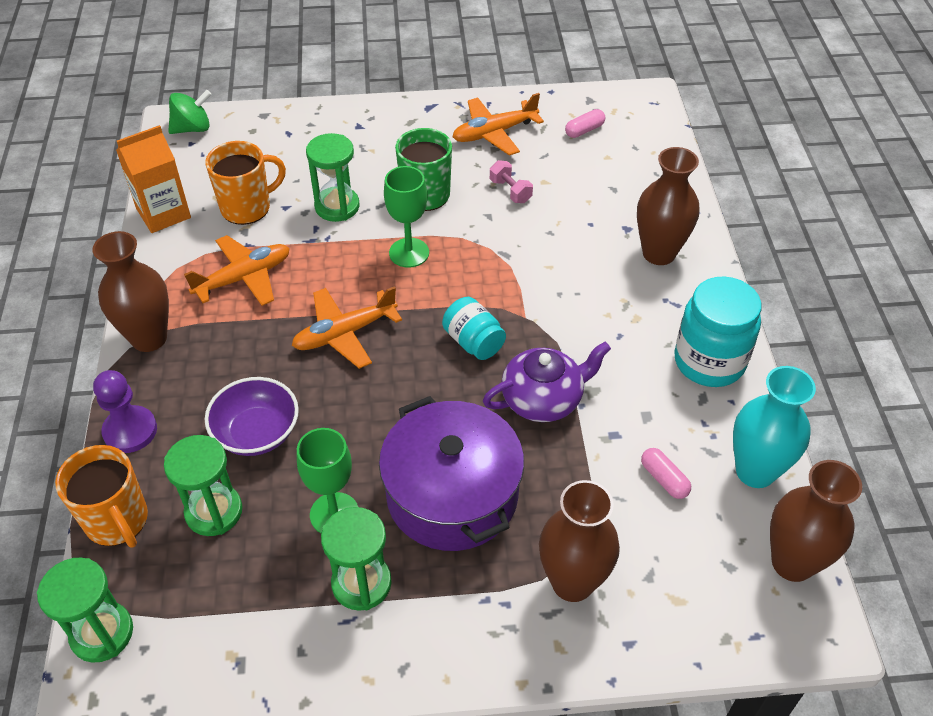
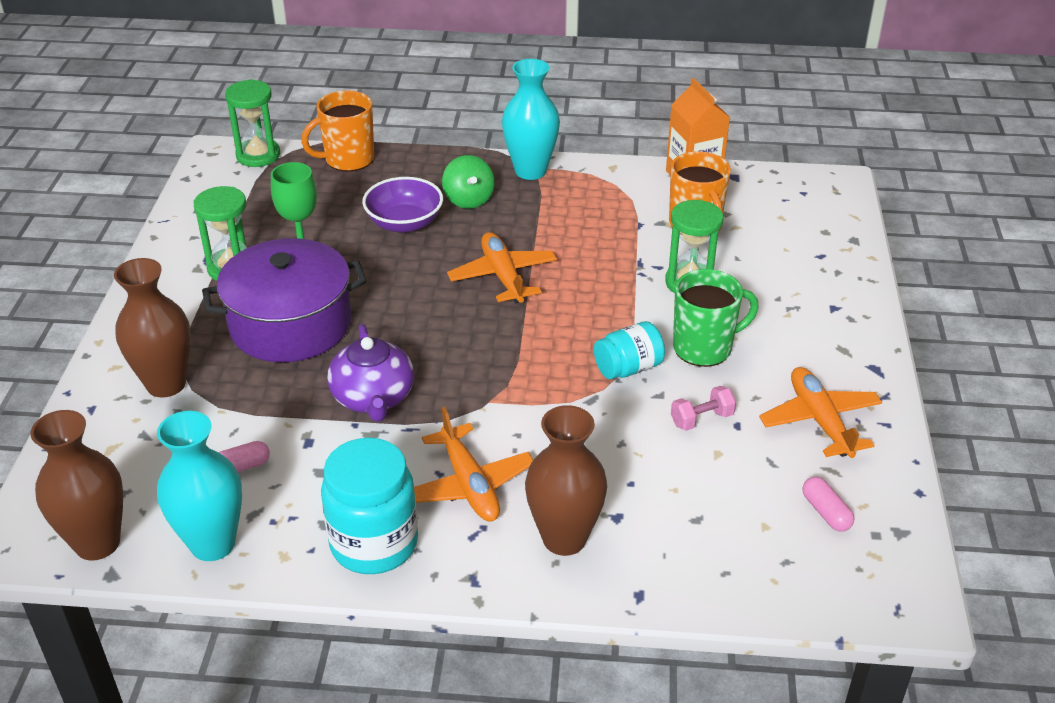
camera: 100 degrees right, 10 degrees down
(130, 431) = (432, 163): purple pawn -> none
(149, 338) = (530, 171): brown vase -> turquoise vase
(192, 128) = (828, 194): green spinning top -> green spinning top (468, 200)
(214, 511) = (335, 201): green hourglass -> none
(244, 278) = (593, 220): orange plane -> orange plane (469, 484)
(409, 253) = (607, 327): green goblet -> none
(473, 342) = (465, 359): turquoise jar -> turquoise jar (628, 368)

